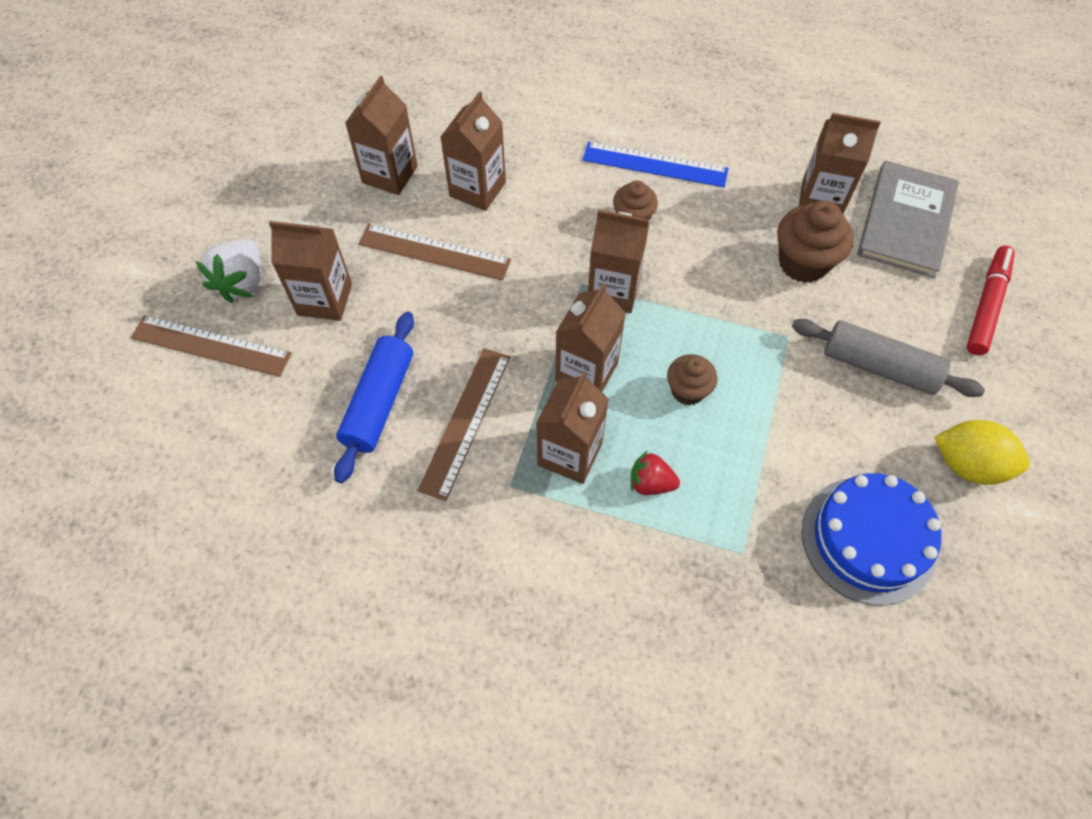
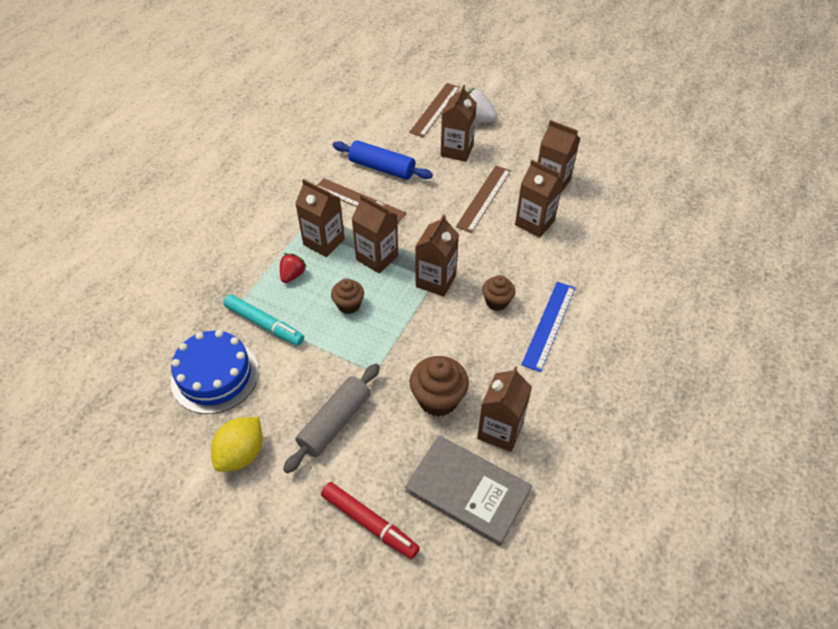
camera: 100 degrees right, 10 degrees down
(757, 497) = (264, 324): none -> turquoise marker

